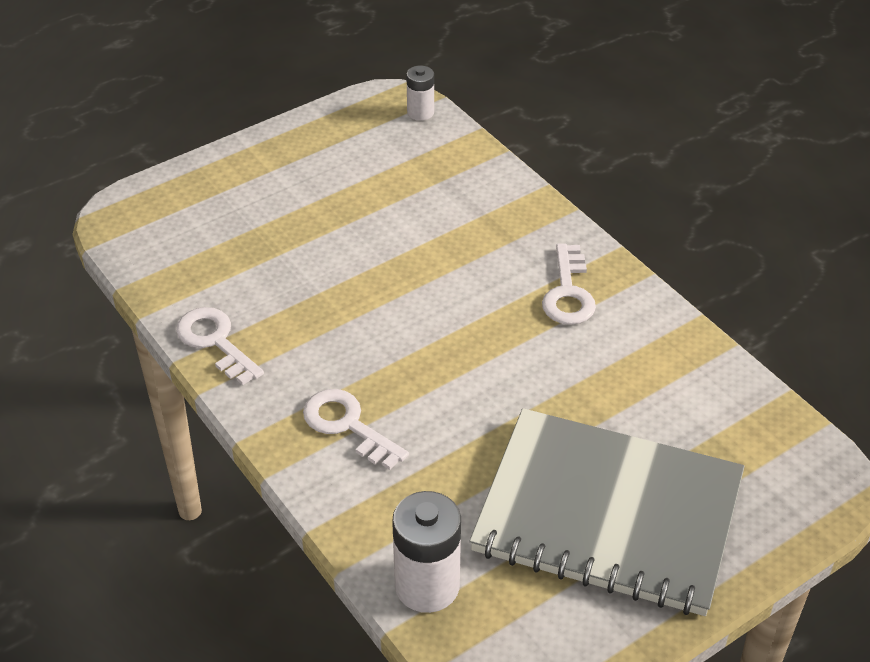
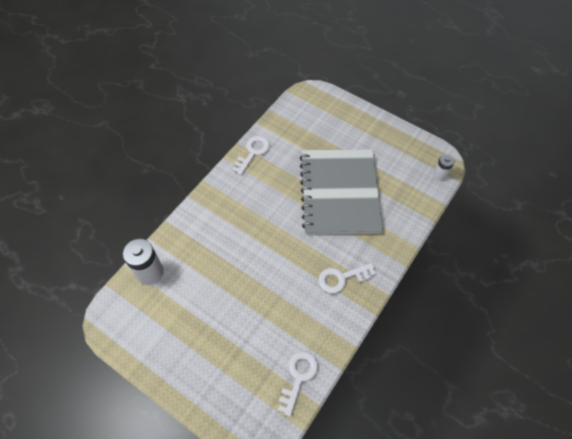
camera: 70 degrees right, 15 degrees up
(348, 426) = (224, 215): white key -> white key (298, 377)
(608, 515) = (207, 333): grey notebook -> grey notebook (339, 193)

